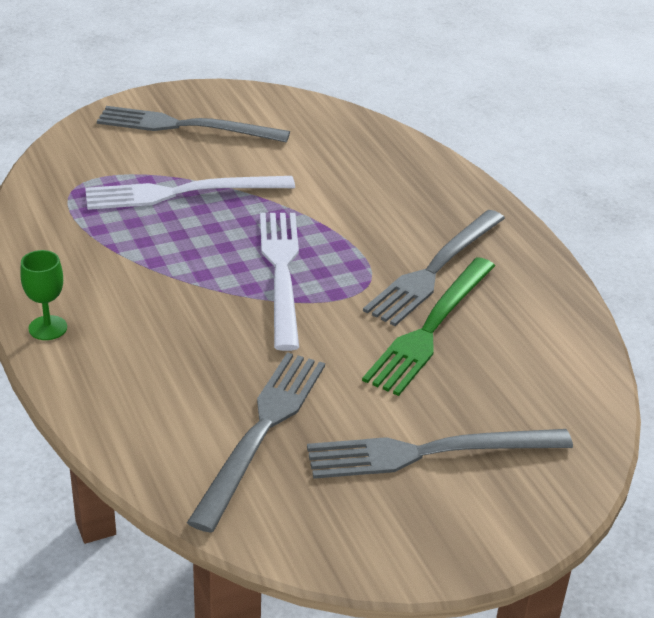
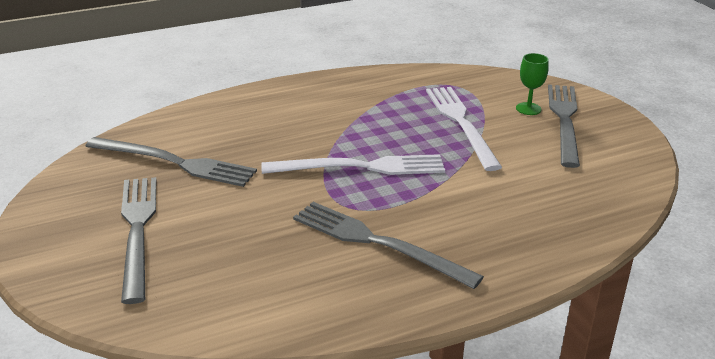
camera: 90 degrees right, 5 degrees down
(48, 328) = (287, 88): green goblet -> green goblet (528, 109)
(431, 328) = (290, 237): green fork -> none

